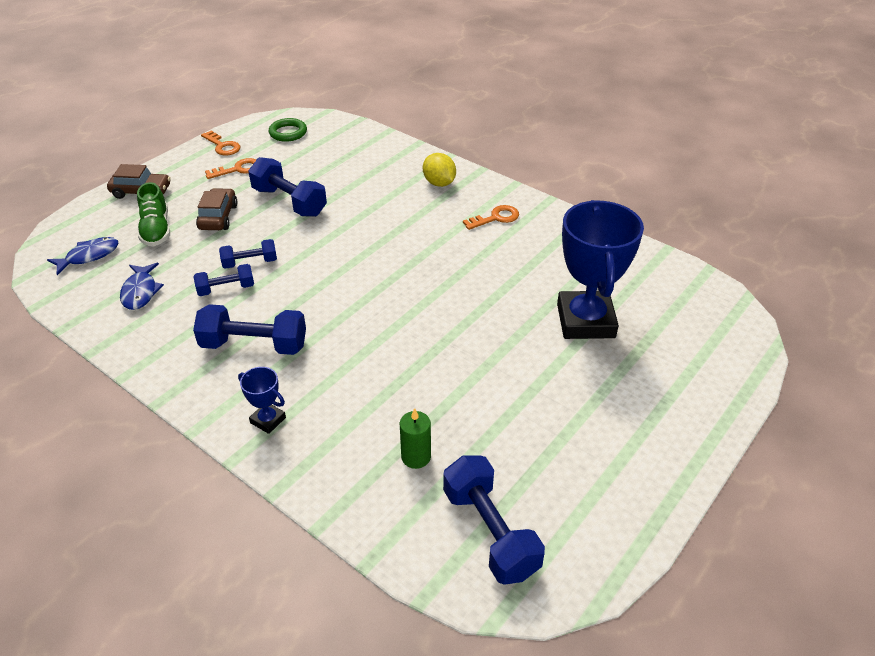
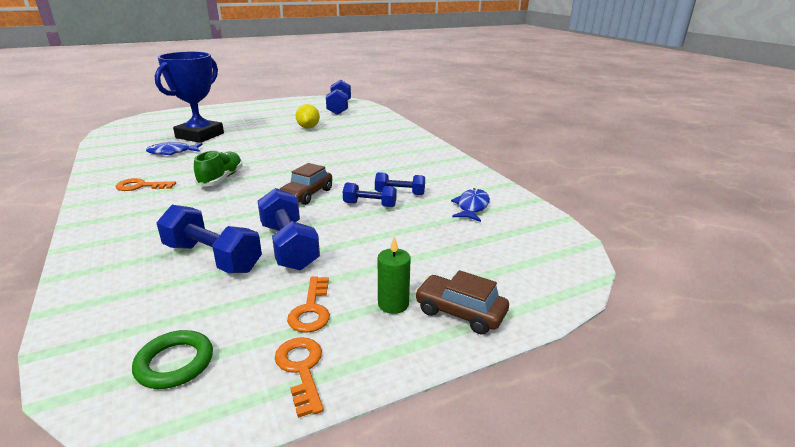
camera: 155 degrees left, 15 degrees down
(89, 256) = (524, 246): blue fish -> blue fish (172, 152)
(156, 230) = (448, 255): green shoe -> green shoe (221, 179)
(218, 217) = (375, 250): brown car -> brown car (307, 194)
(238, 169) = (311, 309): orange key -> orange key turned 90 degrees counterclockwise
(254, 345) = (397, 164): blue dumbbell -> blue dumbbell (212, 258)
(268, 420) = (407, 141): blue trophy -> none
(416, 457) = (346, 122): green candle -> green candle (393, 304)
(439, 183) = (126, 223): yellow lemon -> yellow lemon (308, 127)

